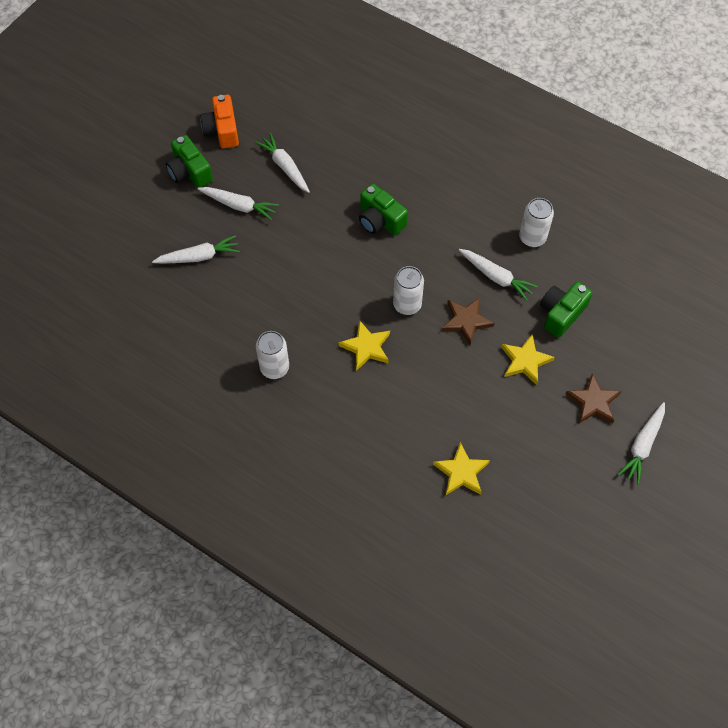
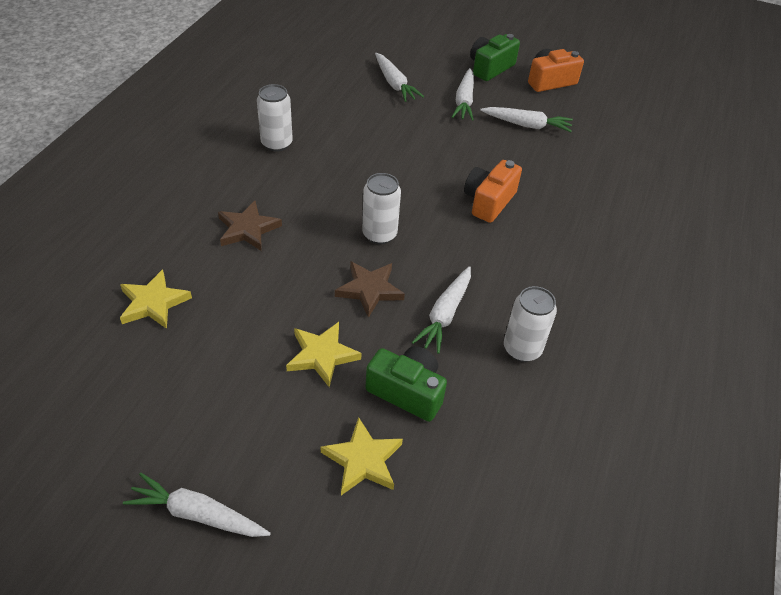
camera: 75 degrees right, 15 degrees down
(285, 167) = (526, 125): white carrot -> white carrot turned 60 degrees clockwise
(366, 347) = (314, 206): yellow star -> yellow star (363, 460)
(380, 220) = (489, 201): green camera -> orange camera
(593, 402) = (267, 441): brown star -> brown star (248, 229)

